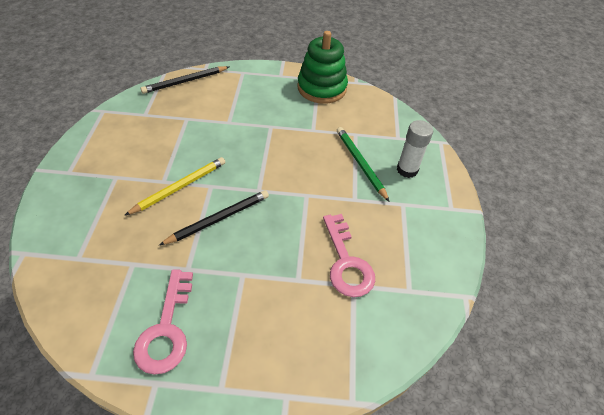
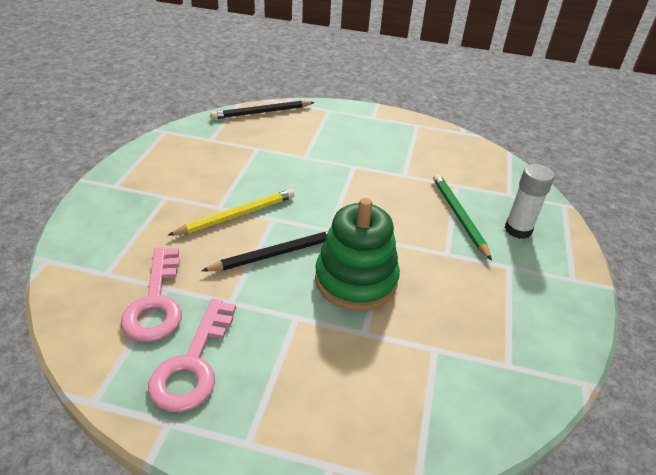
camera: 10 degrees right, 10 degrees down
(322, 88) = (420, 134): green stacking toy -> green stacking toy (356, 280)
(346, 262) = (429, 321): pink key -> pink key (156, 302)

